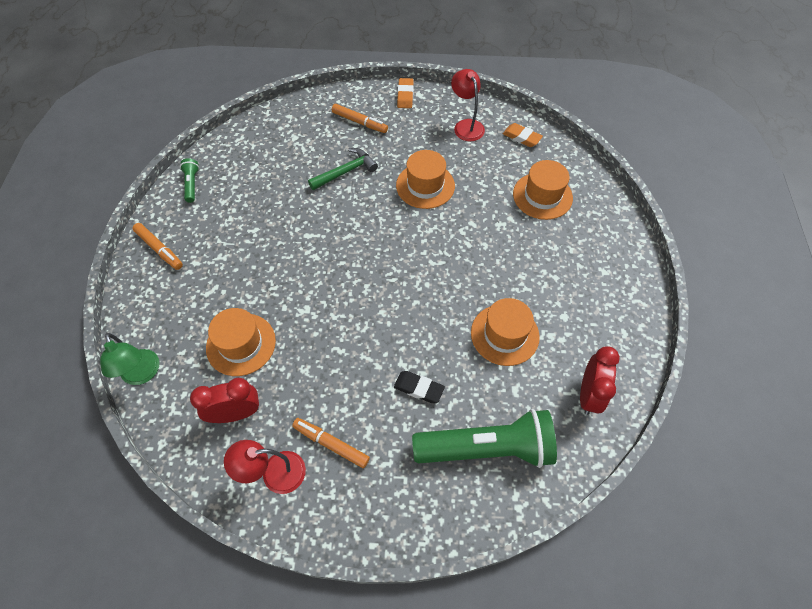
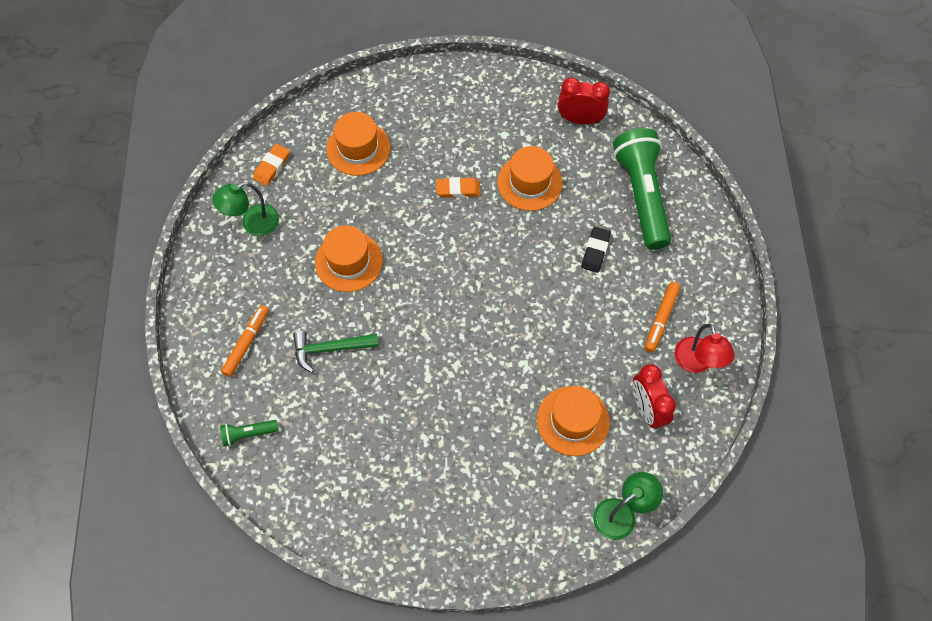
camera: 95 degrees left, 5 degrees up
(159, 249) = (461, 543): orange marker -> none
(192, 184) = (358, 531): green flashlight -> green flashlight (248, 434)
(345, 171) = (330, 349): green hammer -> green hammer turned 60 degrees counterclockwise
(405, 95) = (198, 294): orange eraser -> orange eraser (458, 189)
(466, 125) = (253, 223): red lamp -> green lamp

